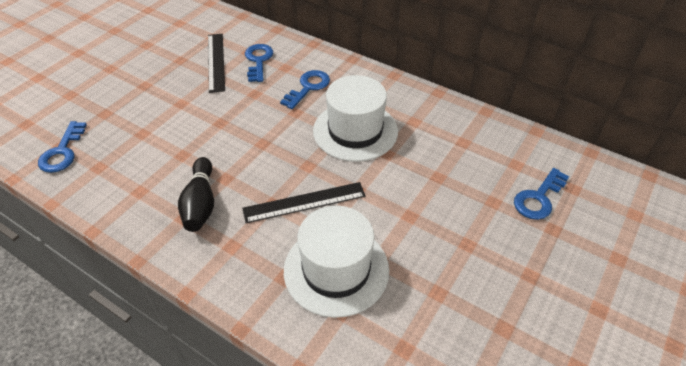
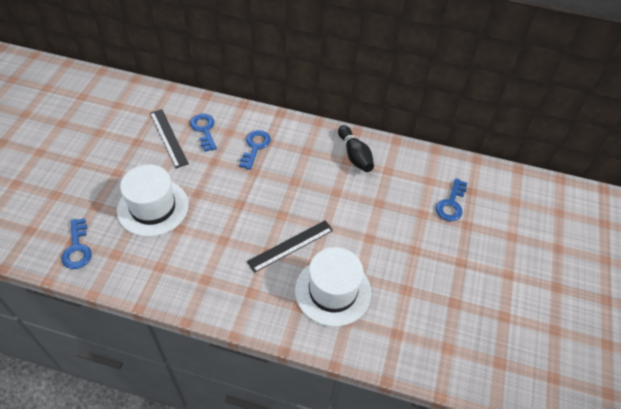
camera: 20 degrees left, 5 degrees up
(200, 203) = (213, 265): black bowling pin -> black bowling pin (355, 155)
(355, 131) = (306, 178): white hat -> white hat (153, 207)

